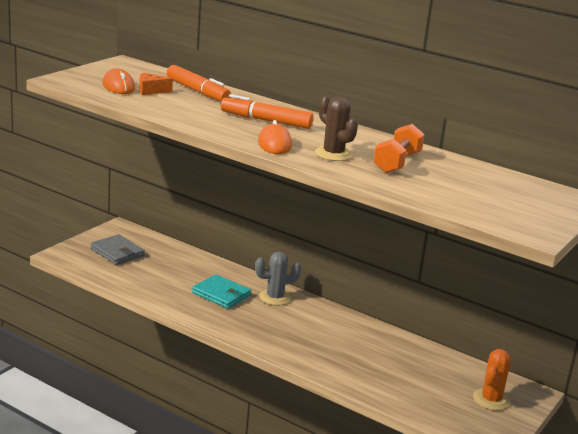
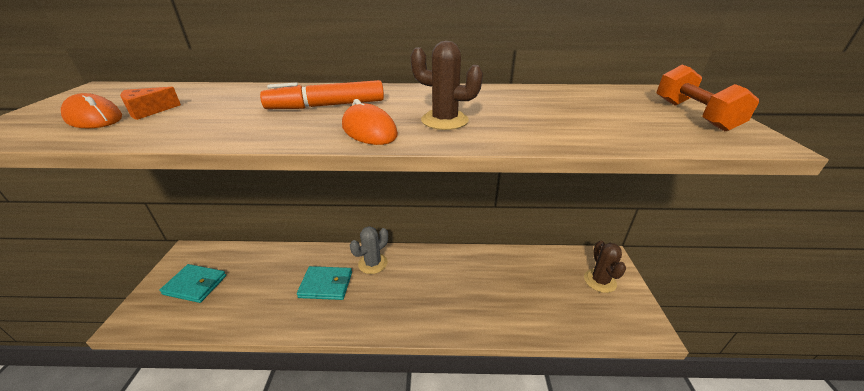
camera: 30 degrees left, 10 degrees up
(117, 252) = (195, 285): grey wallet -> turquoise wallet
(197, 91) = (215, 96): orange marker -> none
(397, 163) = (511, 109): orange dumbbell -> orange dumbbell (693, 115)
(491, 400) = (599, 281): orange cactus -> brown cactus

